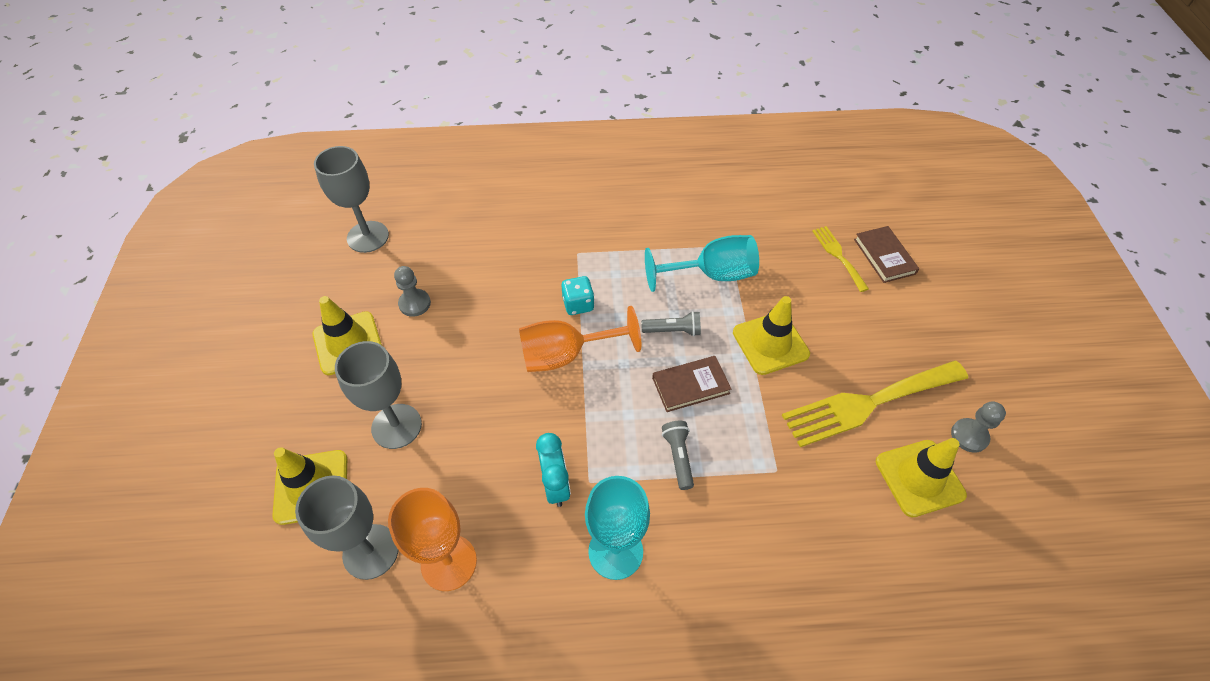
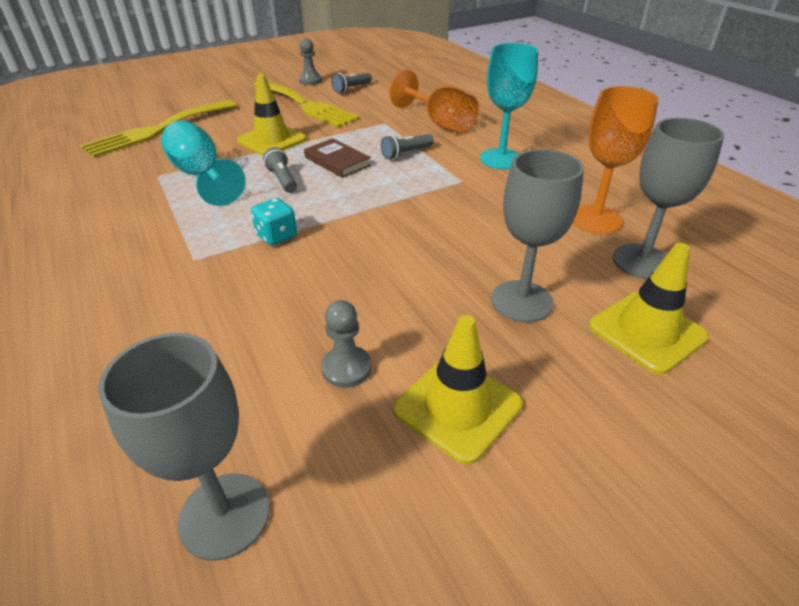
camera: 115 degrees left, 15 degrees down
(555, 485) = (480, 193): turquoise clock -> none
(565, 355) = (348, 225): orange goblet -> orange goblet (440, 123)
(838, 255) = (157, 130): yellow fork -> yellow fork, size x1.97
(884, 256) = (154, 115): brown book -> none
(919, 478) = (351, 89): yellow traffic cone -> grey flashlight

